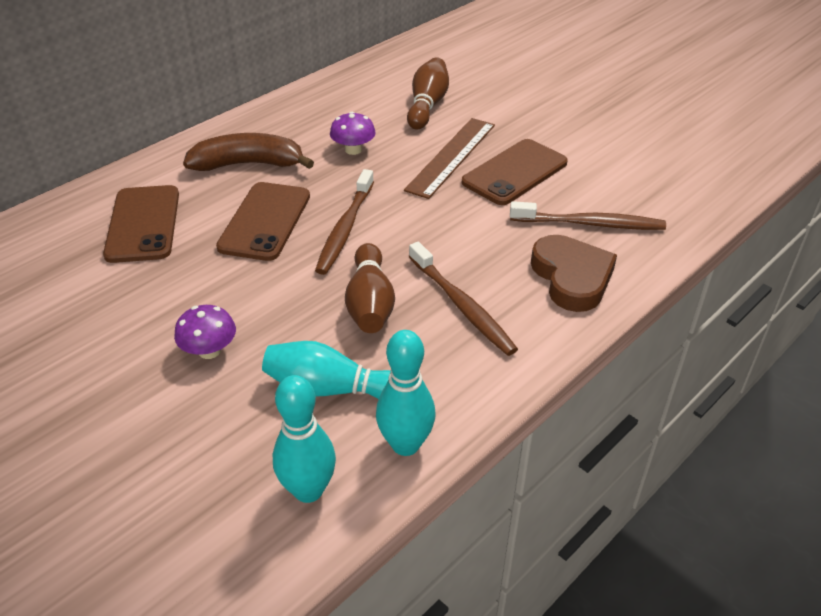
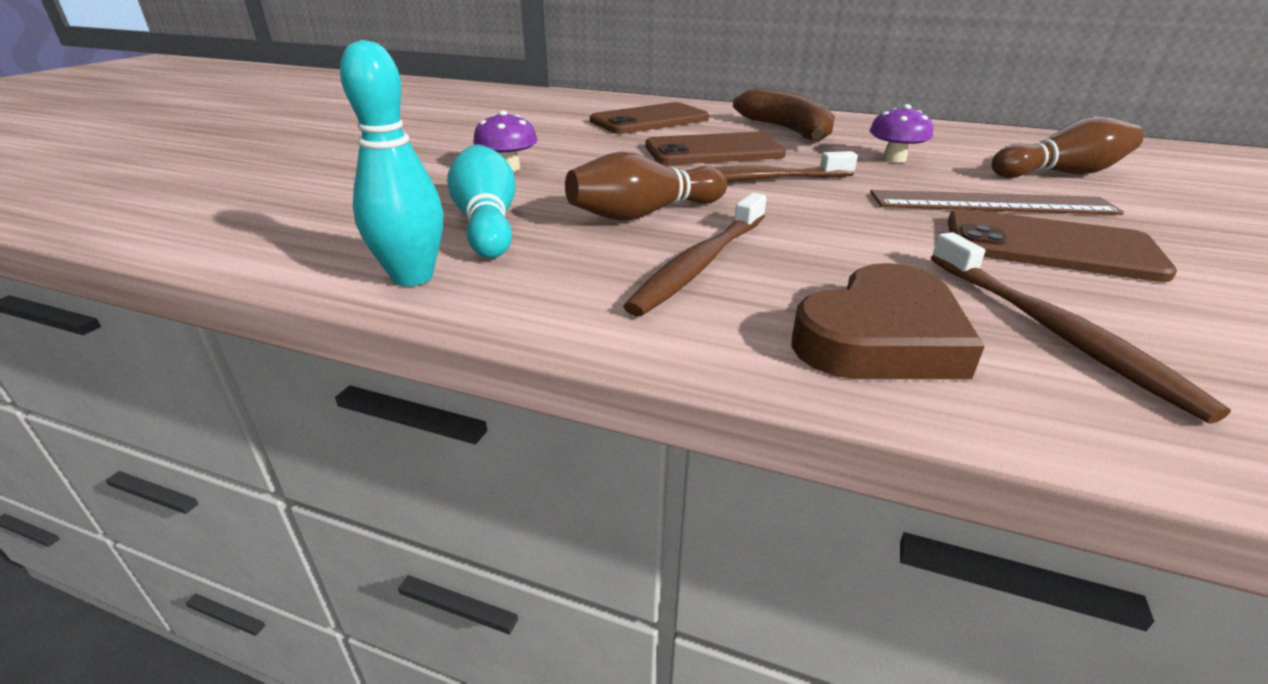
camera: 65 degrees right, 10 degrees down
(308, 490) = (326, 241): turquoise bowling pin -> none

